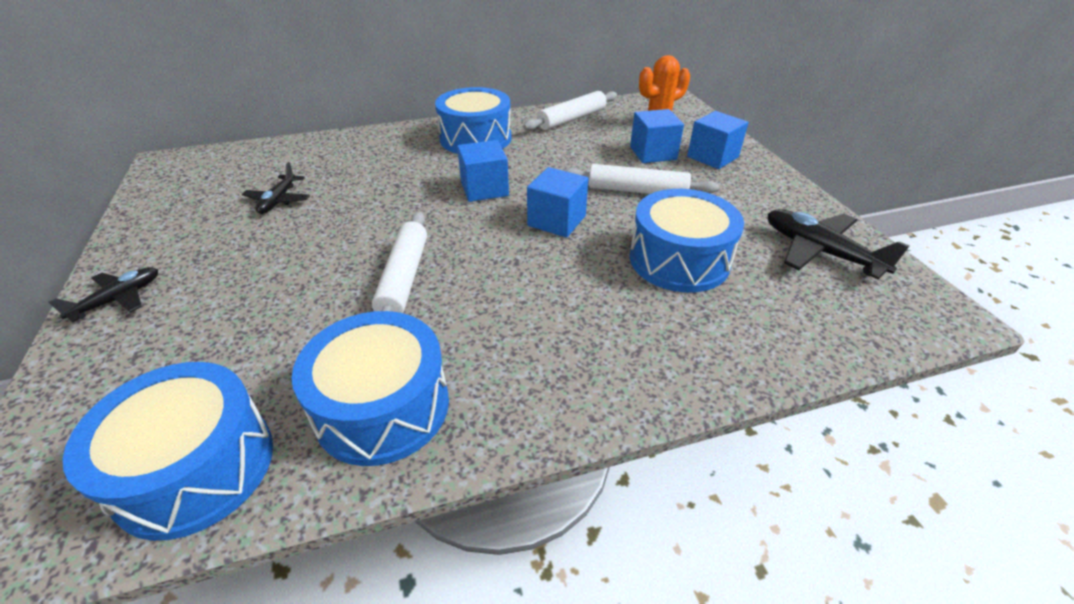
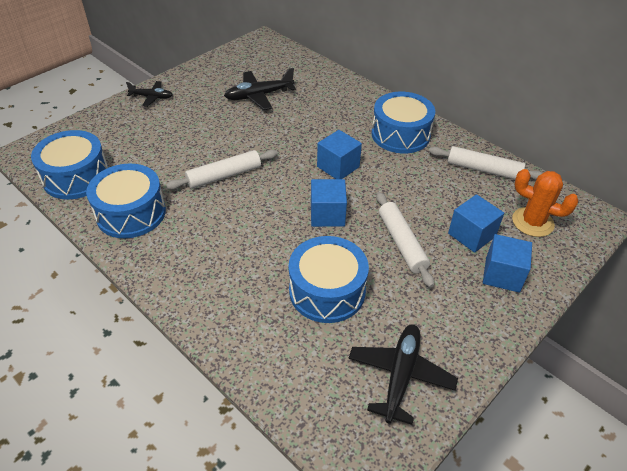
camera: 60 degrees right, 5 degrees up
(278, 200) = (258, 96): black plane -> black plane, size x1.60

